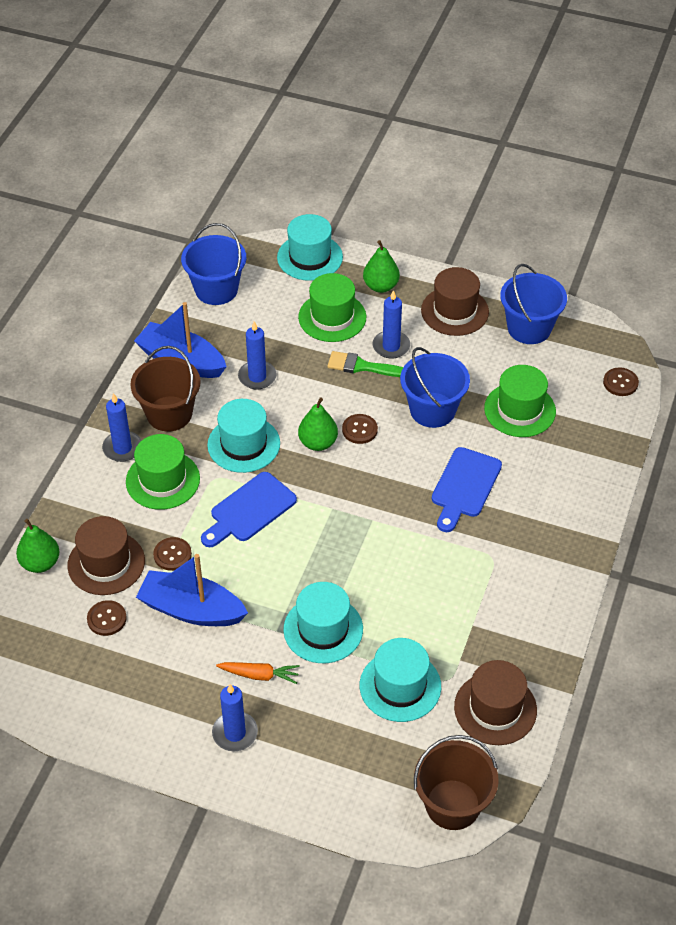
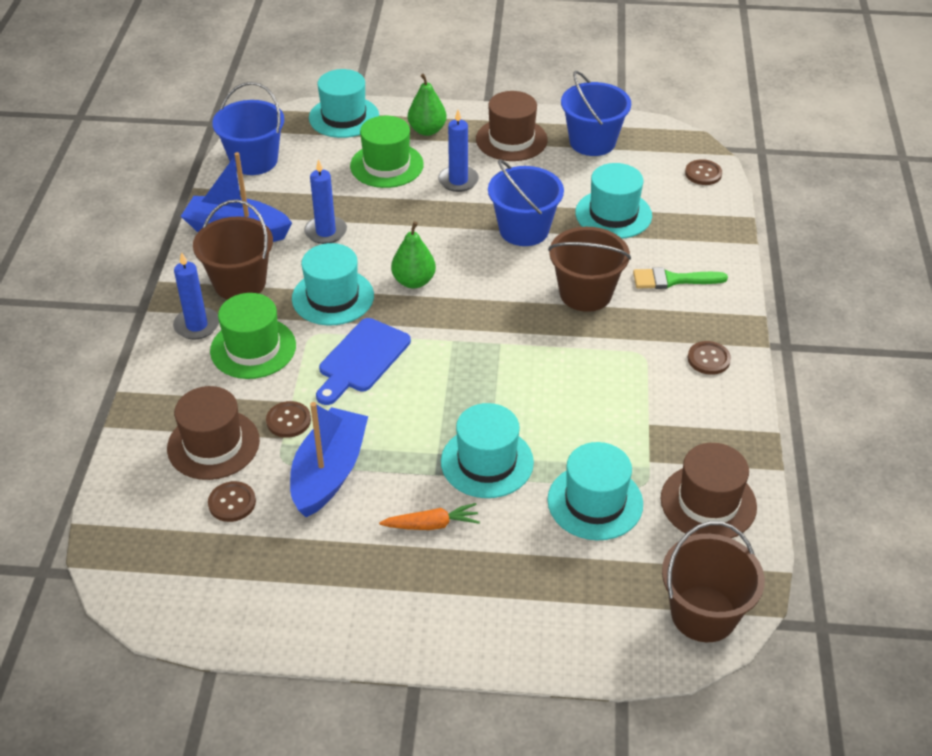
camera: 15 degrees left, 5 degrees down
(40, 563) = (134, 460): green pear -> none
(191, 609) = (329, 472): blue boat -> blue boat turned 105 degrees clockwise
(235, 733) = (425, 593): blue candle -> none
(359, 430) = (454, 261): brown button -> brown button (708, 359)
(362, 366) = (434, 203): green brush -> green brush (673, 280)
(464, 486) = (585, 293): blue cutting board -> brown bucket
(520, 410) = (613, 214): green hat -> turquoise hat

